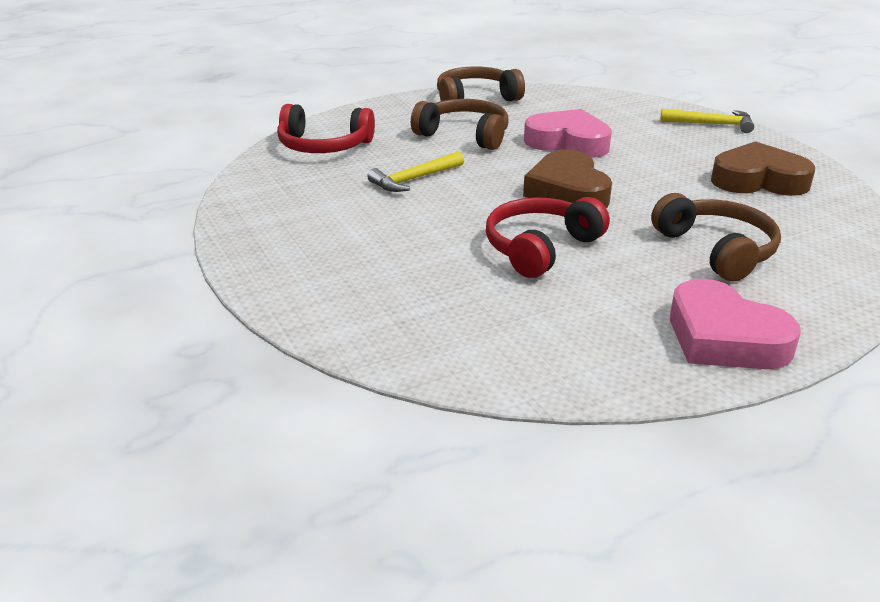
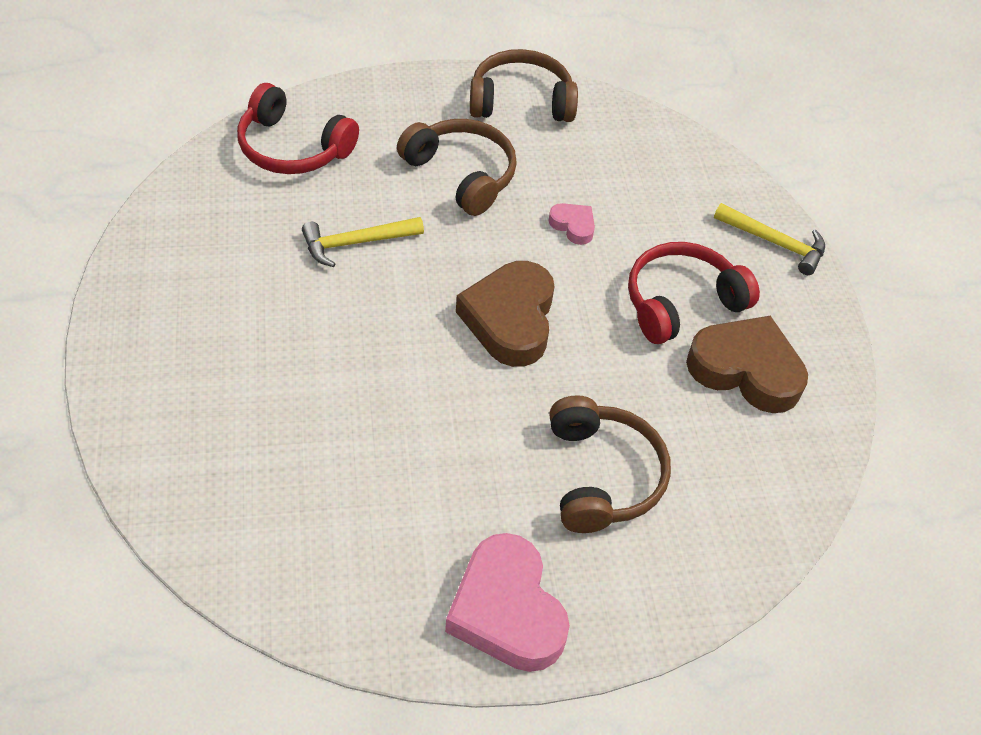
camera: 15 degrees right, 20 degrees up
(540, 248) = (416, 408): red headphones -> red headphones (681, 302)
(568, 142) = (573, 226): pink heart -> pink heart, size x0.48

